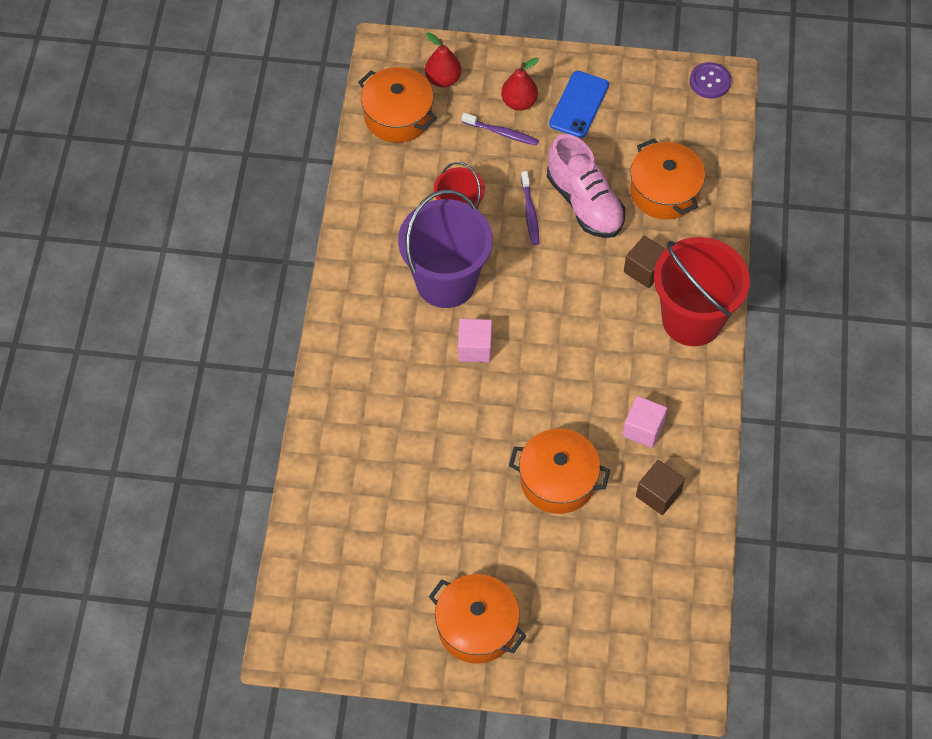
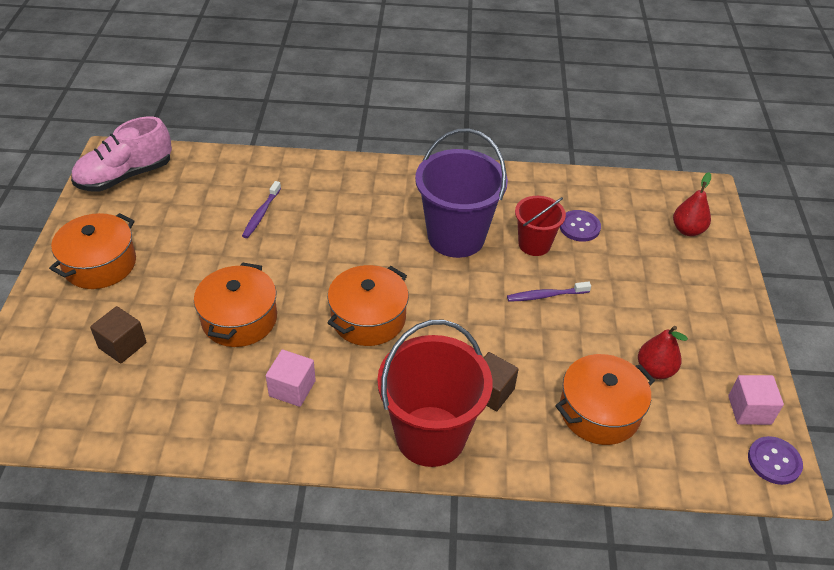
camera: 85 degrees right, 15 degrees down
(398, 116) = (634, 201): orange pot -> orange pot (368, 318)
(435, 170) = (579, 227): none -> purple button
(474, 348) = (385, 258): pink cube -> pink cube (749, 410)
(501, 133) = (637, 273): purple toothbrush -> purple toothbrush (261, 214)
(519, 102) = (680, 286): red pear -> red pear (655, 370)
(579, 104) = (694, 334): blue phone -> none
(584, 203) = (567, 339): pink shoe -> pink shoe (125, 176)
(658, 494) = (214, 401): brown cube -> brown cube (122, 345)

